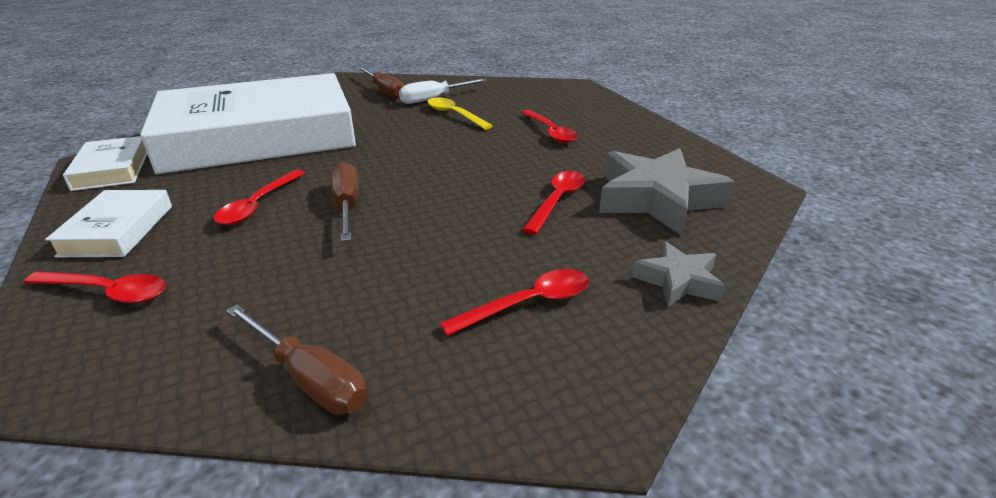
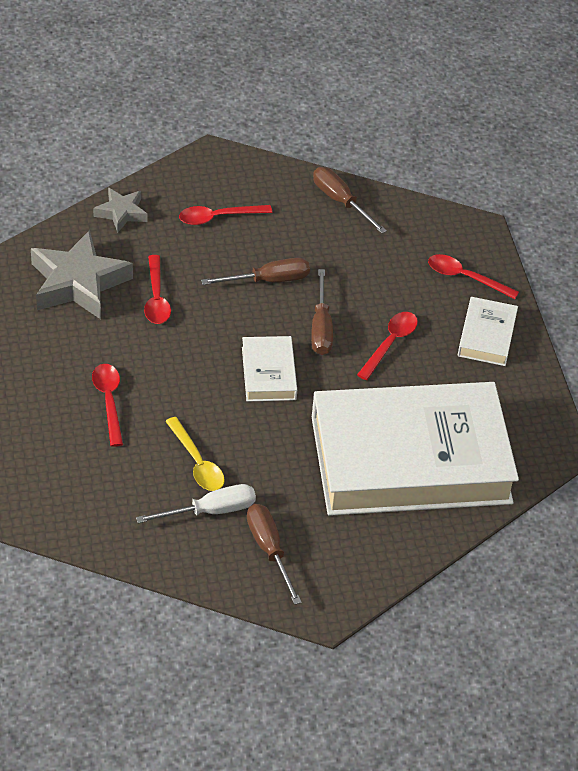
camera: 170 degrees left, 15 degrees up
(112, 169) = (532, 424): white book -> white book (268, 373)
(423, 239) = (268, 280): none -> brown screwdriver
(557, 201) = (156, 298): red spoon -> red spoon turned 45 degrees counterclockwise

